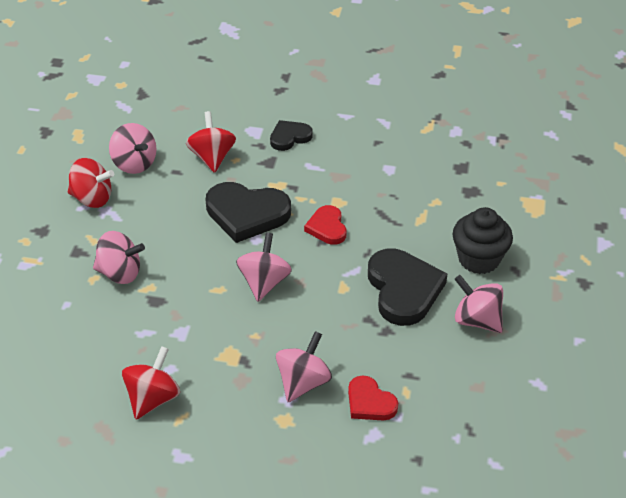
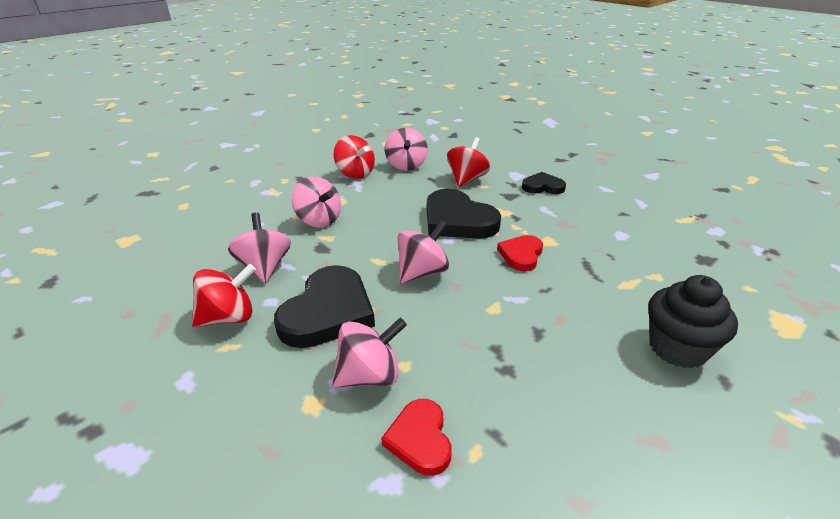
camera: 35 degrees right, 10 degrees down
(403, 289) = (559, 338): black heart -> black heart (328, 312)
(477, 320) = (633, 414): pink spinning top -> pink spinning top (264, 267)

